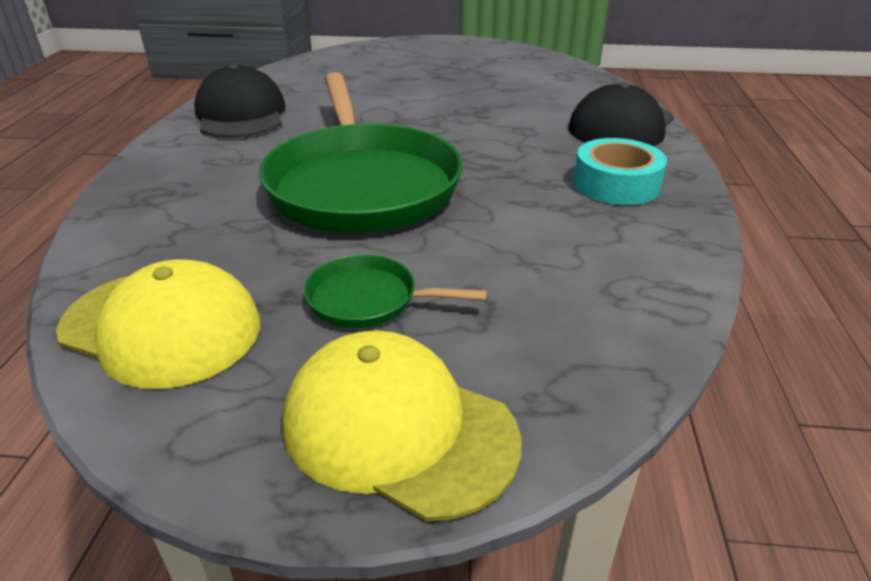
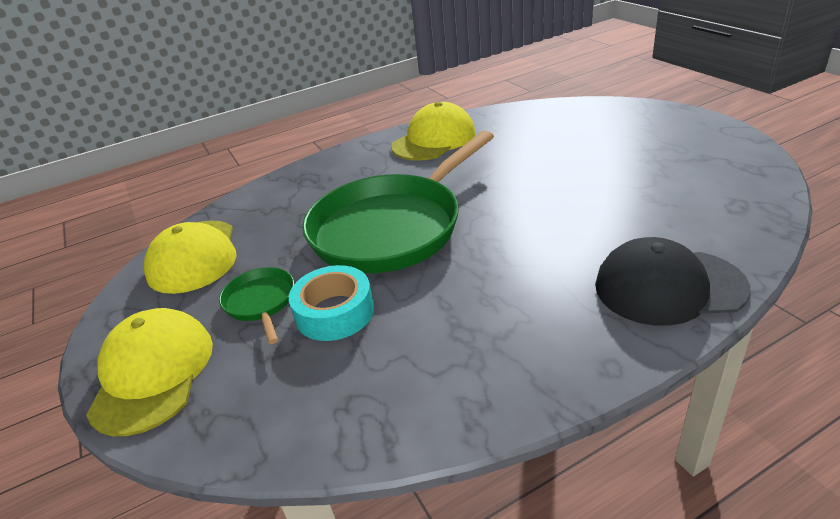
camera: 60 degrees right, 0 degrees up
(241, 114) = (434, 139): black cap -> yellow cap
(616, 184) = (532, 334): turquoise tape -> turquoise tape (335, 312)

